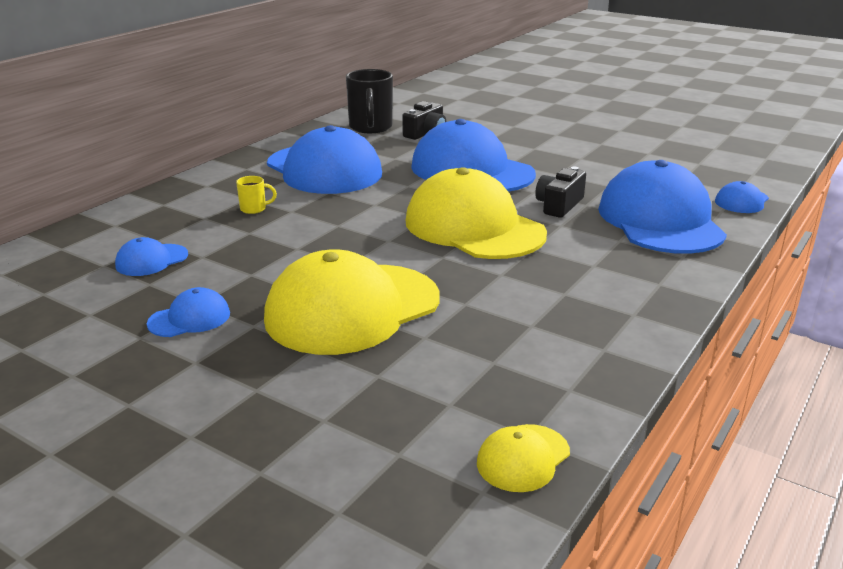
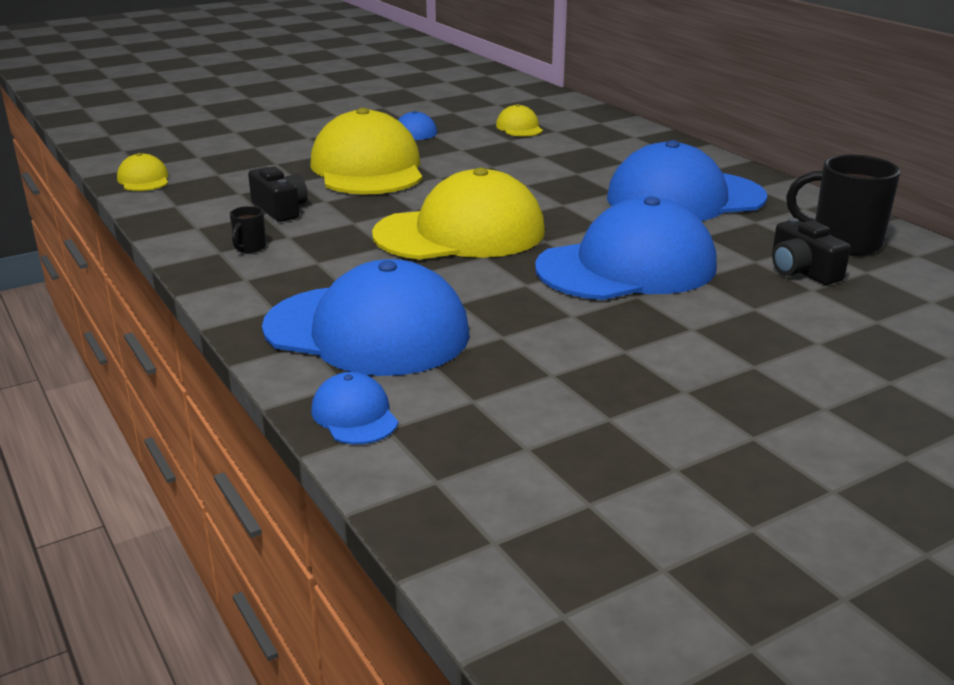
camera: 115 degrees right, 0 degrees up
(151, 260) = (519, 128): blue cap -> yellow cap
(254, 209) = (594, 162): yellow mug -> none
(559, 205) = (471, 287): black camera -> black camera (280, 209)
(608, 303) = (249, 248): none -> black mug

